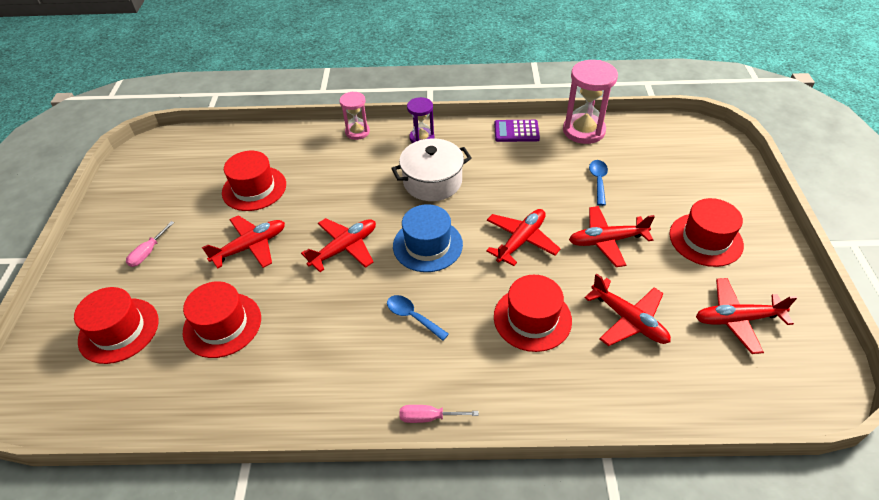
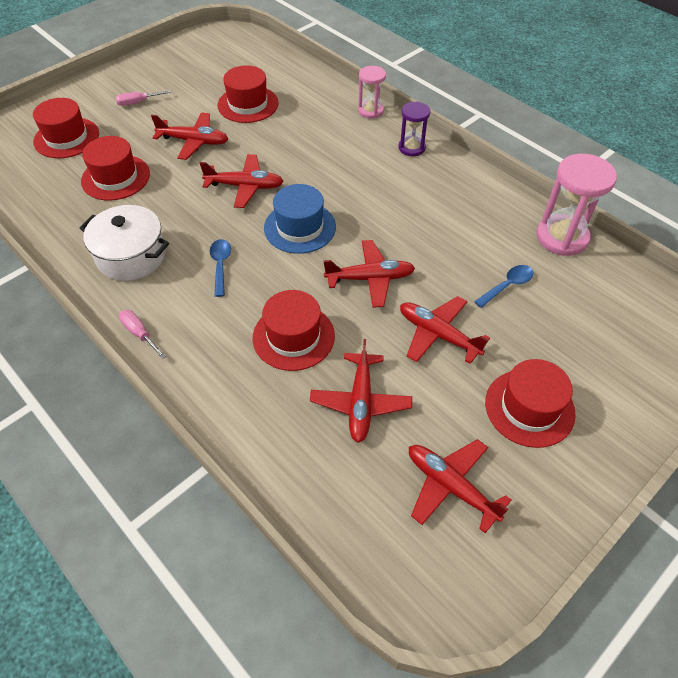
camera: 45 degrees right, 5 degrees up
(432, 181) = (370, 186): white pot -> white pot (131, 256)
(516, 131) = (498, 195): purple calculator -> none

